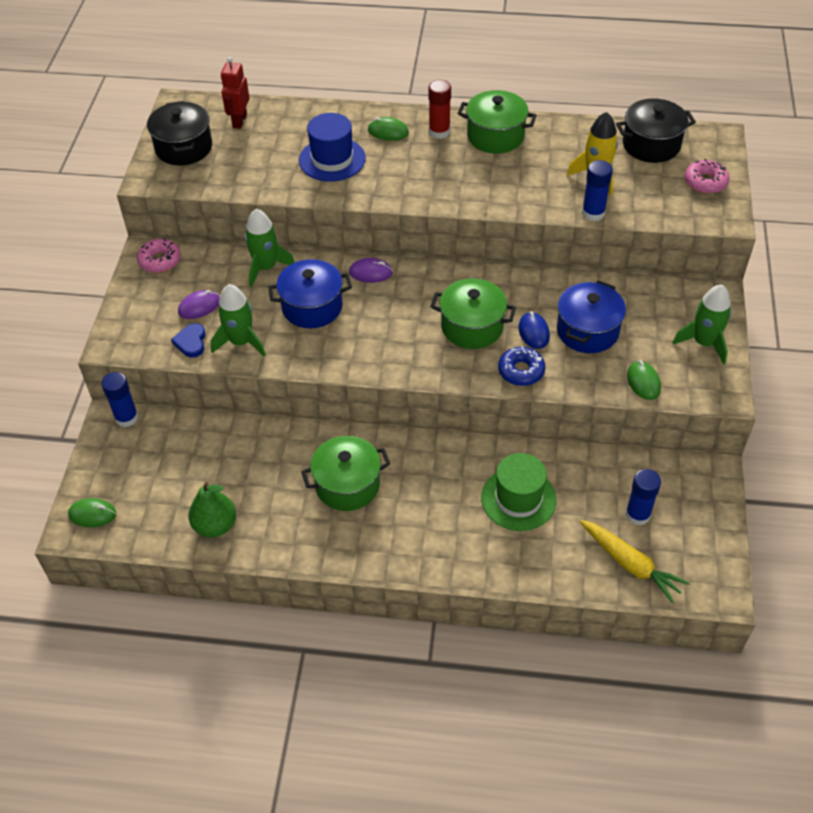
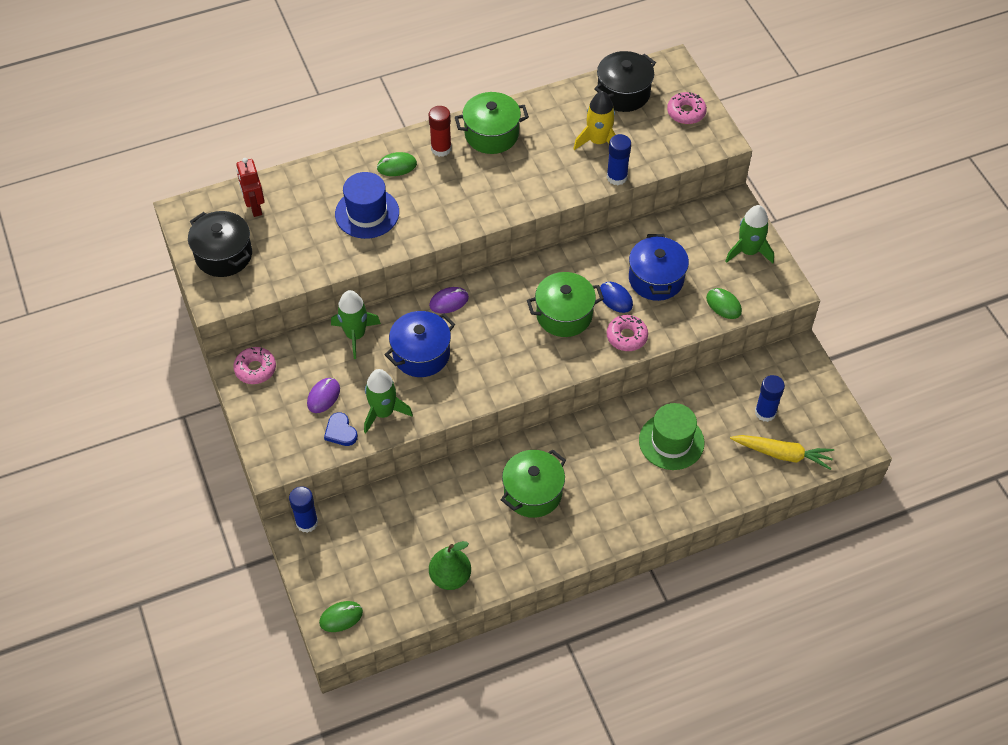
camera: 30 degrees left, 5 degrees up
(521, 371) = (626, 336): blue donut -> pink donut

